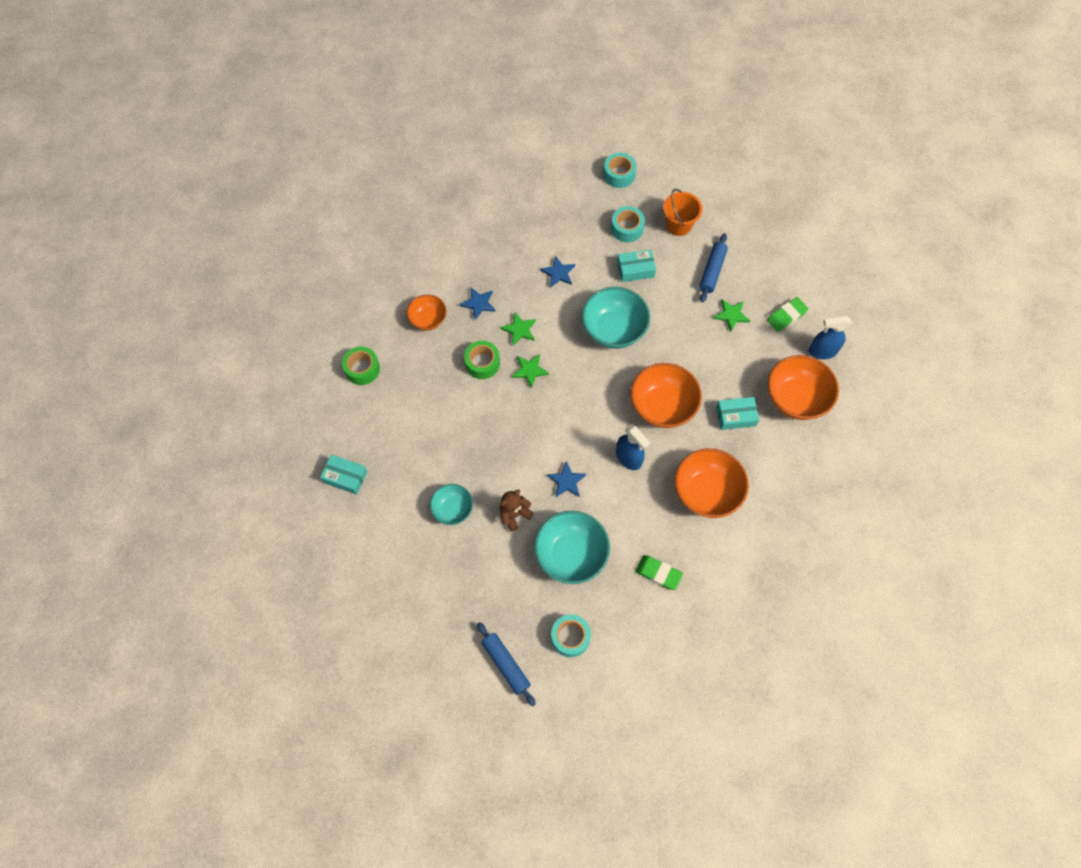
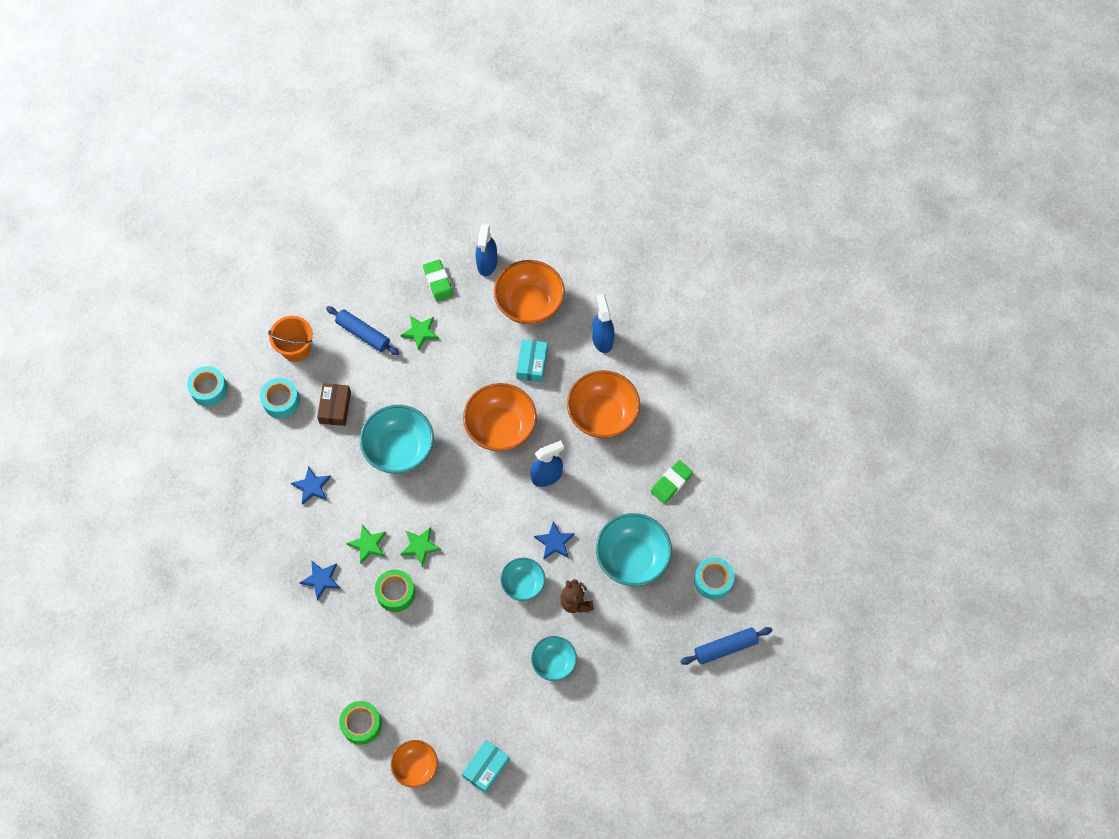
camera: 75 degrees left, 0 degrees up
(428, 319) = (323, 638): orange bowl -> orange bowl (416, 766)
(519, 464) = (523, 584): none -> turquoise bowl
(635, 269) = (335, 407): turquoise box -> brown box
(785, 473) = (602, 339): none -> blue spray bottle

